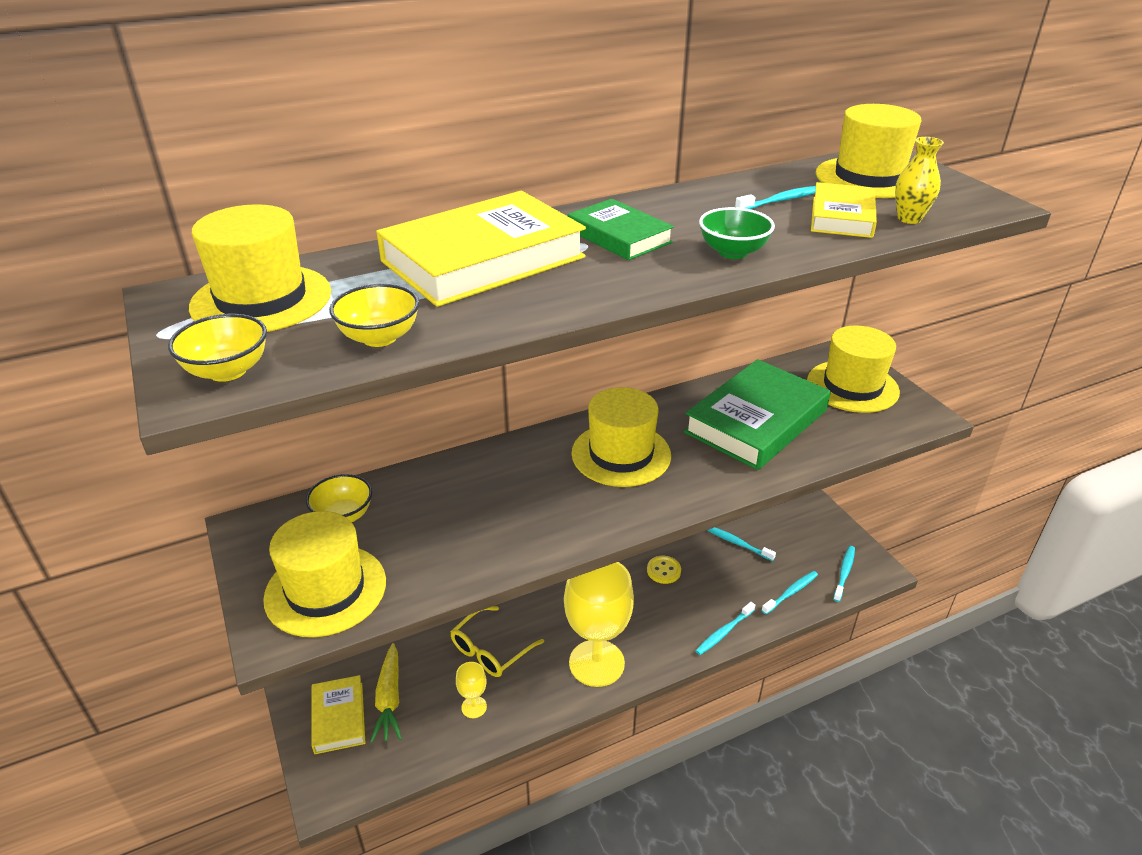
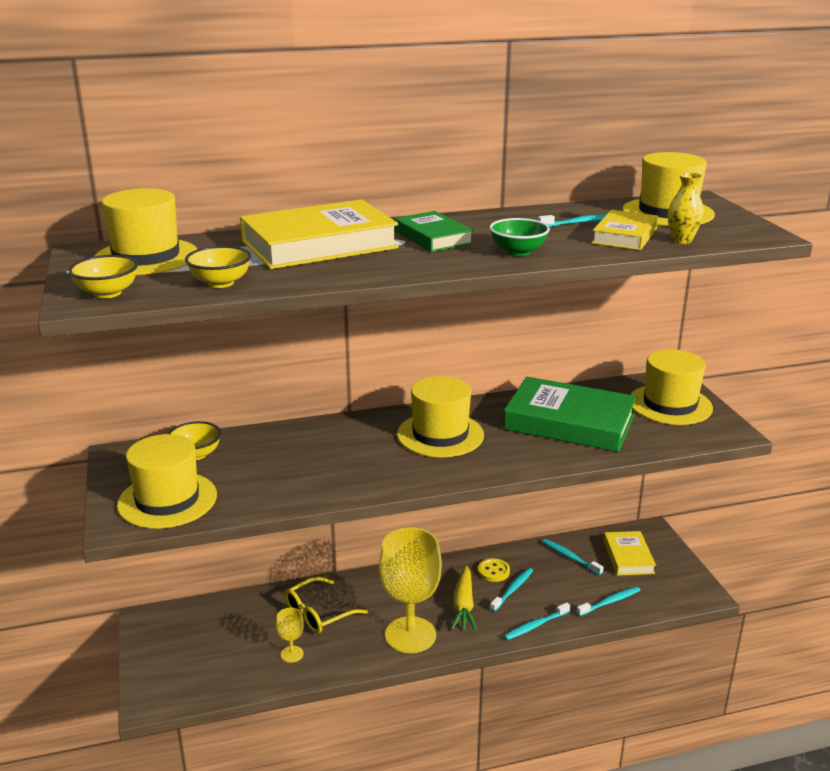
camera: 10 degrees right, 10 degrees down
(339, 717) = (175, 647): yellow book -> yellow book (628, 557)
(389, 699) = (221, 639): yellow carrot -> yellow carrot (463, 605)
(756, 421) = (569, 422): green book -> green book turned 60 degrees clockwise
(844, 573) = (667, 592): turquoise toothbrush -> turquoise toothbrush (513, 590)

